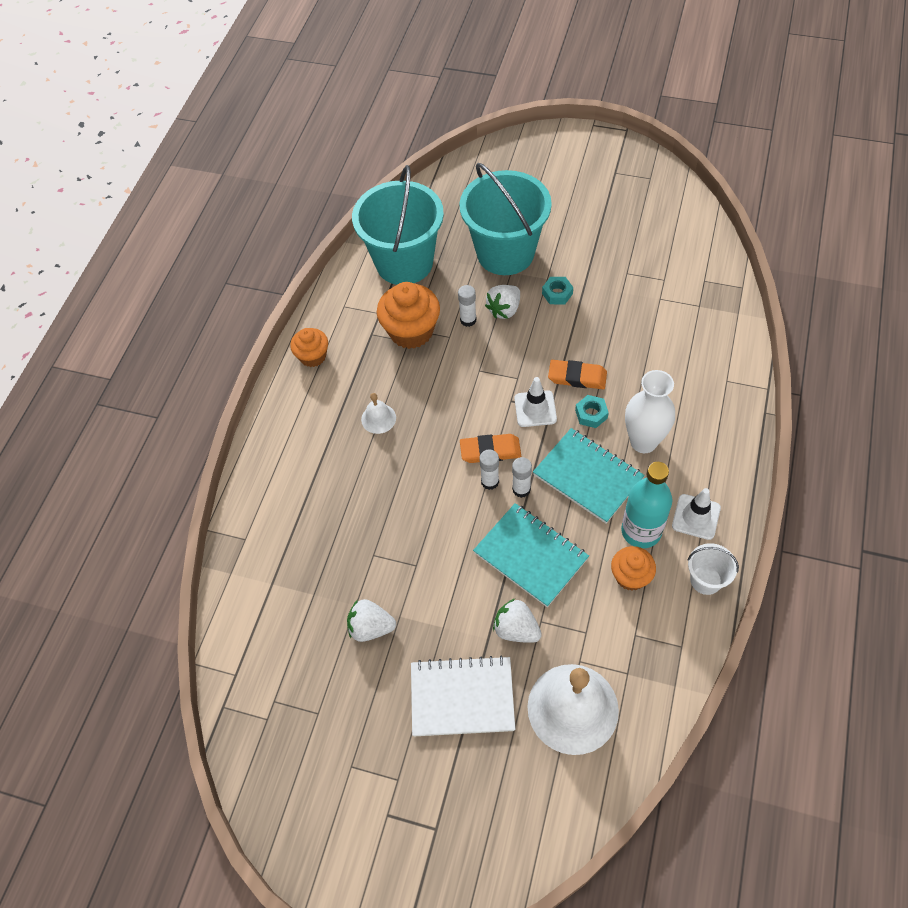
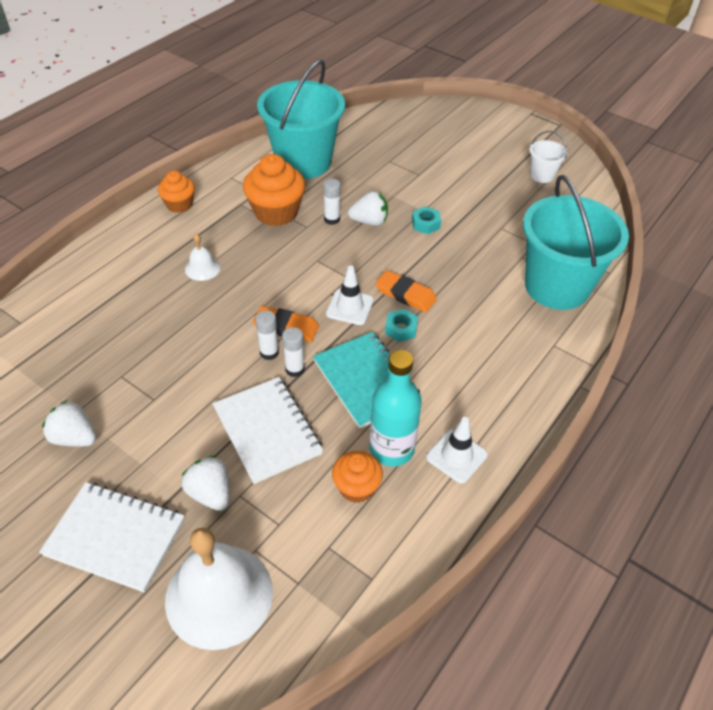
camera: 15 degrees right, 10 degrees down
(504, 310) = (369, 221): white strawberry -> white strawberry turned 150 degrees counterclockwise
(505, 253) = (396, 180): turquoise bucket -> turquoise bucket (556, 286)
(530, 556) = (267, 431): turquoise notebook -> white notebook
(643, 442) = (439, 369): white vase -> none
(706, 580) = (434, 521): white bucket -> white bucket (542, 175)

